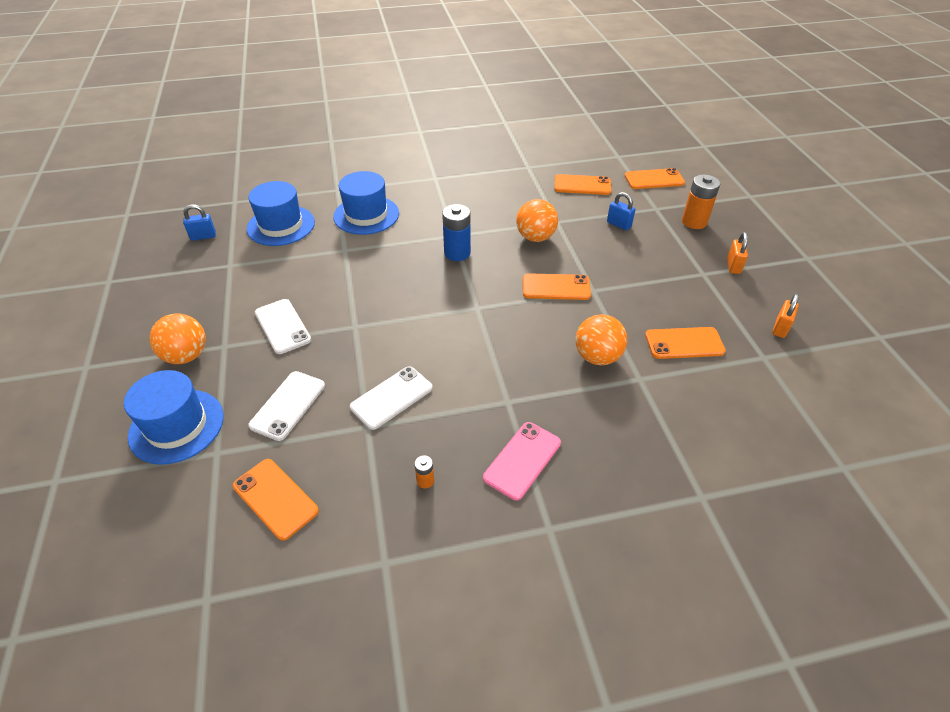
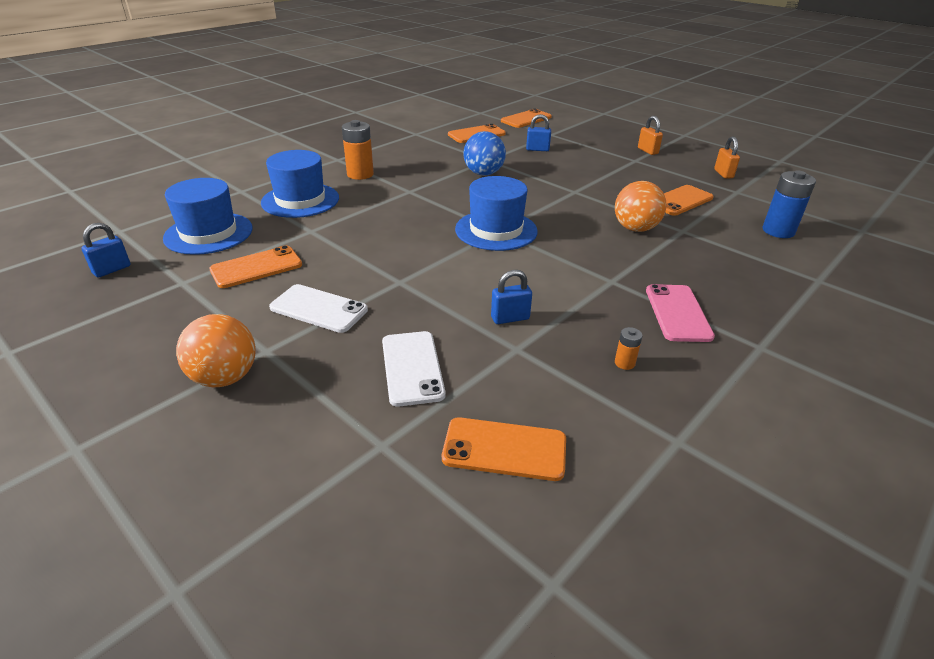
camera: 35 degrees left, 10 degrees down
(176, 426) = (296, 445): blue hat -> blue hat (496, 230)
(392, 397) = (510, 318): white phone -> blue padlock
(457, 253) = (429, 201): blue battery -> blue battery (778, 231)
(535, 237) = (483, 173): orange ball -> blue ball
(556, 287) = (544, 198): orange phone -> orange phone (256, 267)
(694, 222) = (588, 135): orange battery -> orange battery (360, 174)

